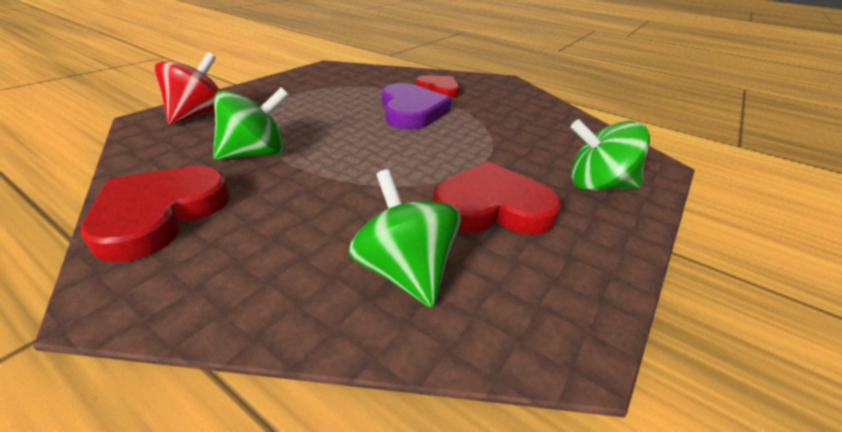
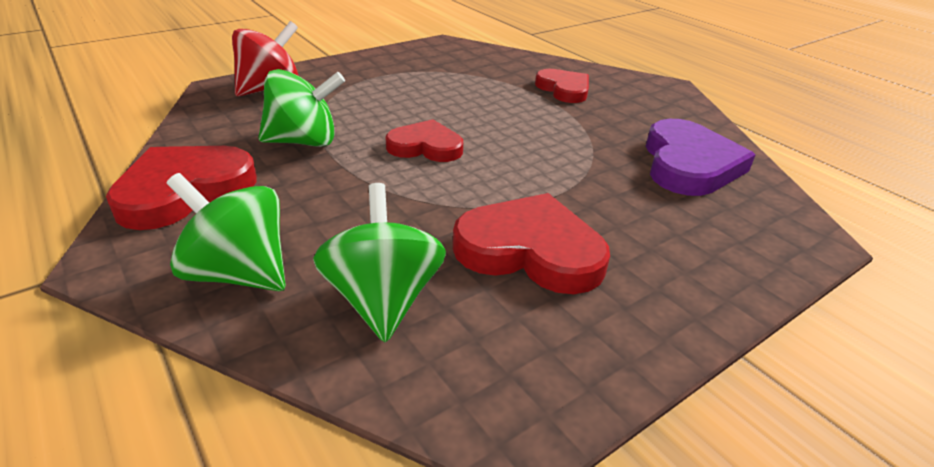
camera: 20 degrees right, 0 degrees up
(363, 143) = (425, 147): none -> red heart
(411, 111) = (508, 114): purple heart -> purple heart (689, 164)
(597, 185) = (694, 250): green spinning top -> green spinning top (239, 273)

